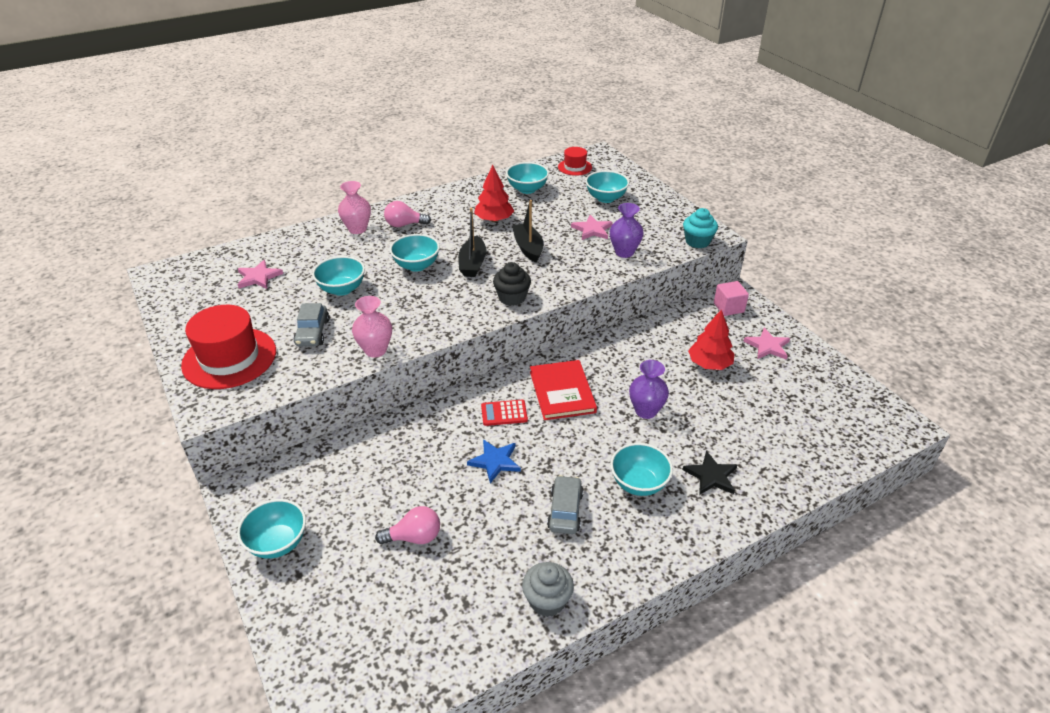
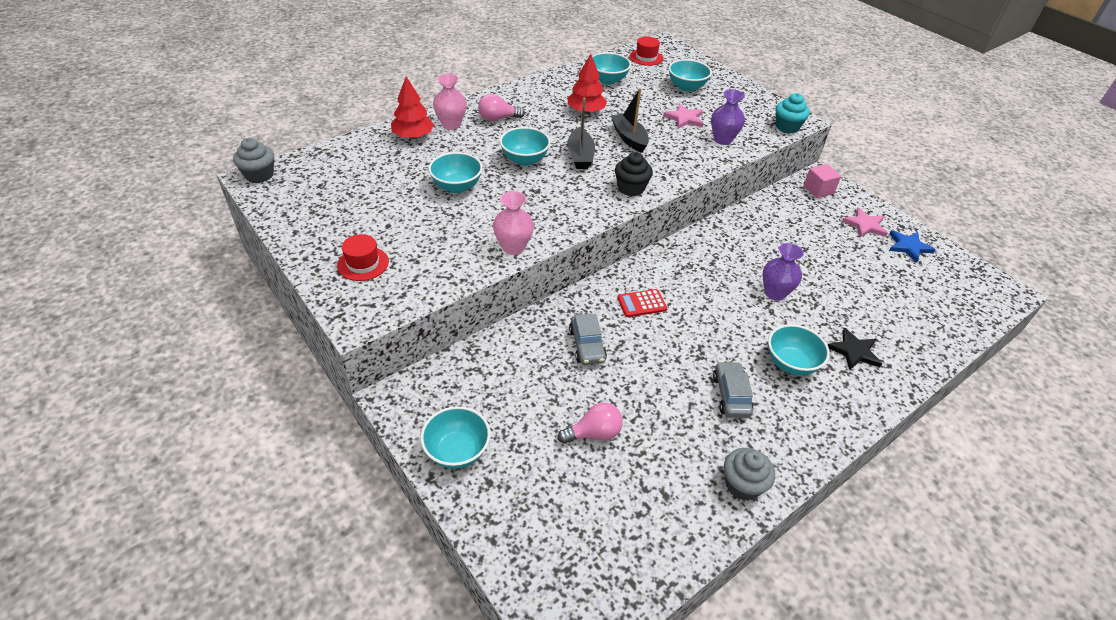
camera: 10 degrees left, 5 degrees up
(164, 271) = (259, 175): none -> grey cupcake
(229, 358) = (363, 263): red hat -> red hat, size x0.52
(258, 277) = (364, 177): pink star -> none
(313, 332) = (442, 232): grey car -> grey car (587, 345)
(495, 461) = (648, 352): blue star -> blue star (908, 247)
(562, 392) = (690, 279): red book -> none
(709, 364) = (818, 244): red tree -> red tree (413, 136)

